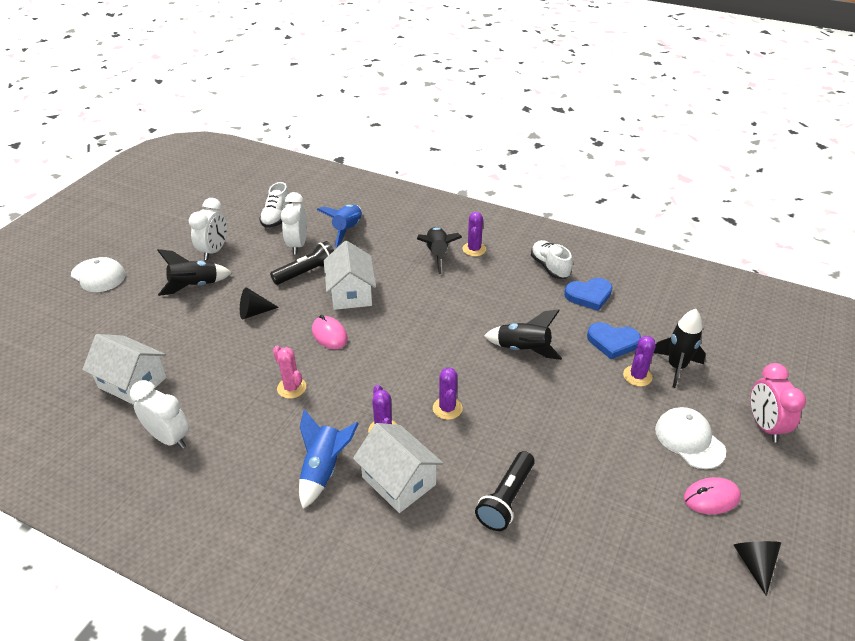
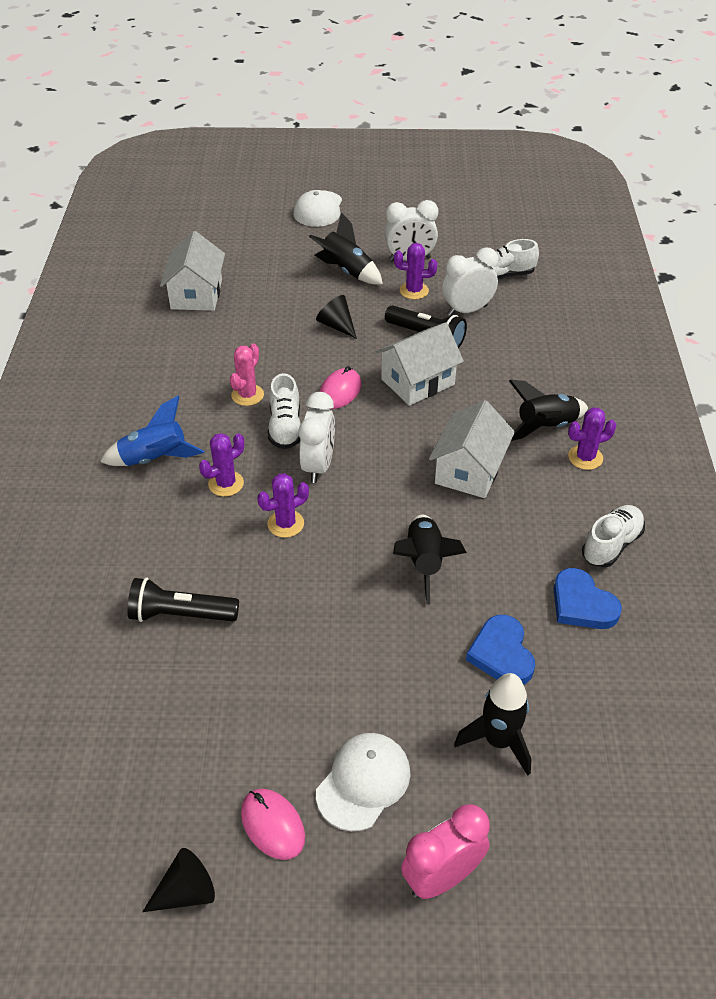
camera: 65 degrees right, 5 degrees up
(169, 438) = (144, 345): white clock -> white clock (318, 466)
(346, 377) = (285, 427): none -> white shoe
(347, 230) = (526, 337): blue rocket -> none
(399, 480) = (166, 519): white house -> white house (469, 470)
(637, 376) = (451, 697): purple cactus -> purple cactus (414, 291)

